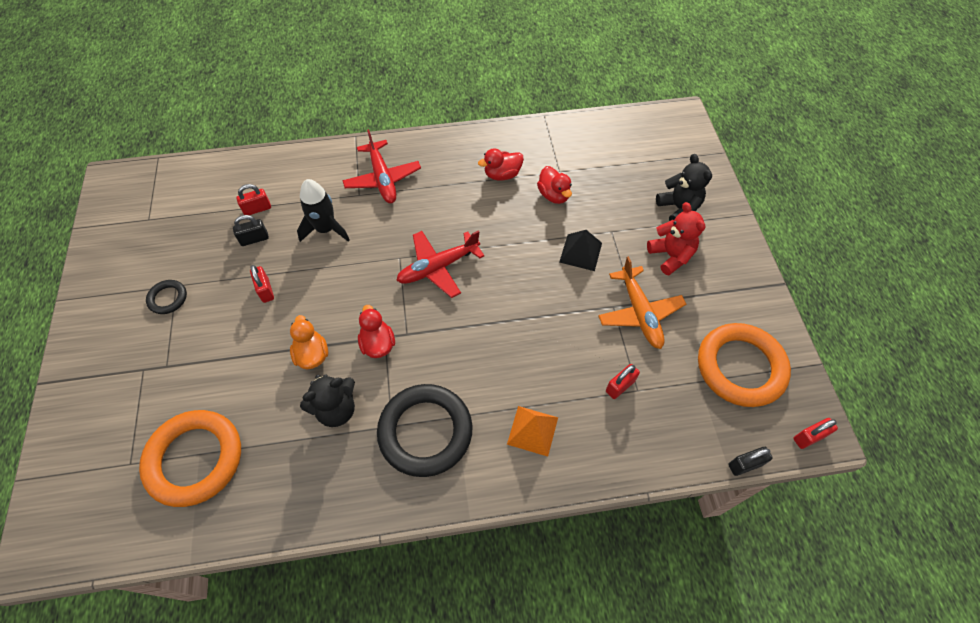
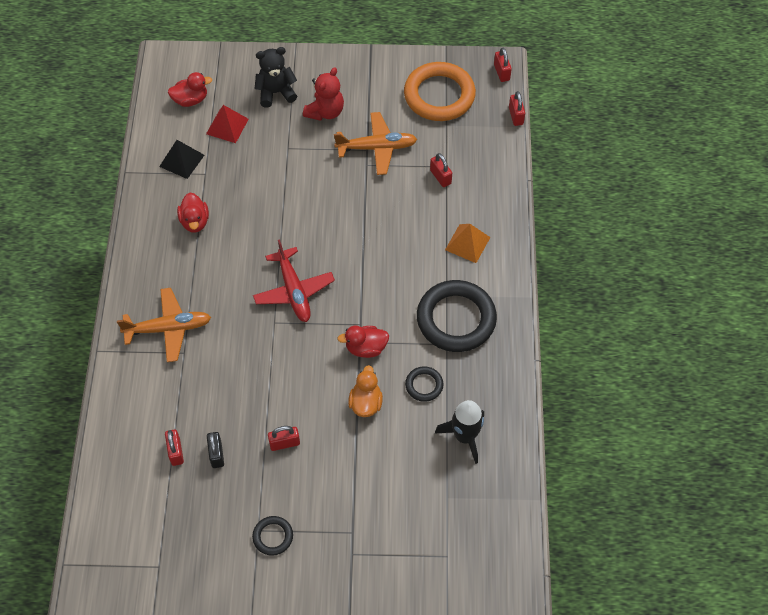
camera: 80 degrees left, 0 degrees up
(195, 459) = (451, 500): orange ring -> none
(312, 354) = (365, 403): orange duck -> orange duck turned 105 degrees clockwise
(326, 229) = (222, 386): black rocket -> black rocket (464, 437)
(336, 409) = (424, 385): black teddy bear -> black ring
(382, 179) = (168, 328): red plane -> orange plane
(554, 195) = (233, 184): red duck -> red duck (190, 100)
(580, 252) = (305, 176): black pyramid -> black pyramid (182, 160)
(621, 177) = (227, 126): none -> red pyramid
(670, 256) = (325, 112): red teddy bear -> red teddy bear turned 135 degrees clockwise
(745, 465) = (516, 116): black padlock -> red padlock

